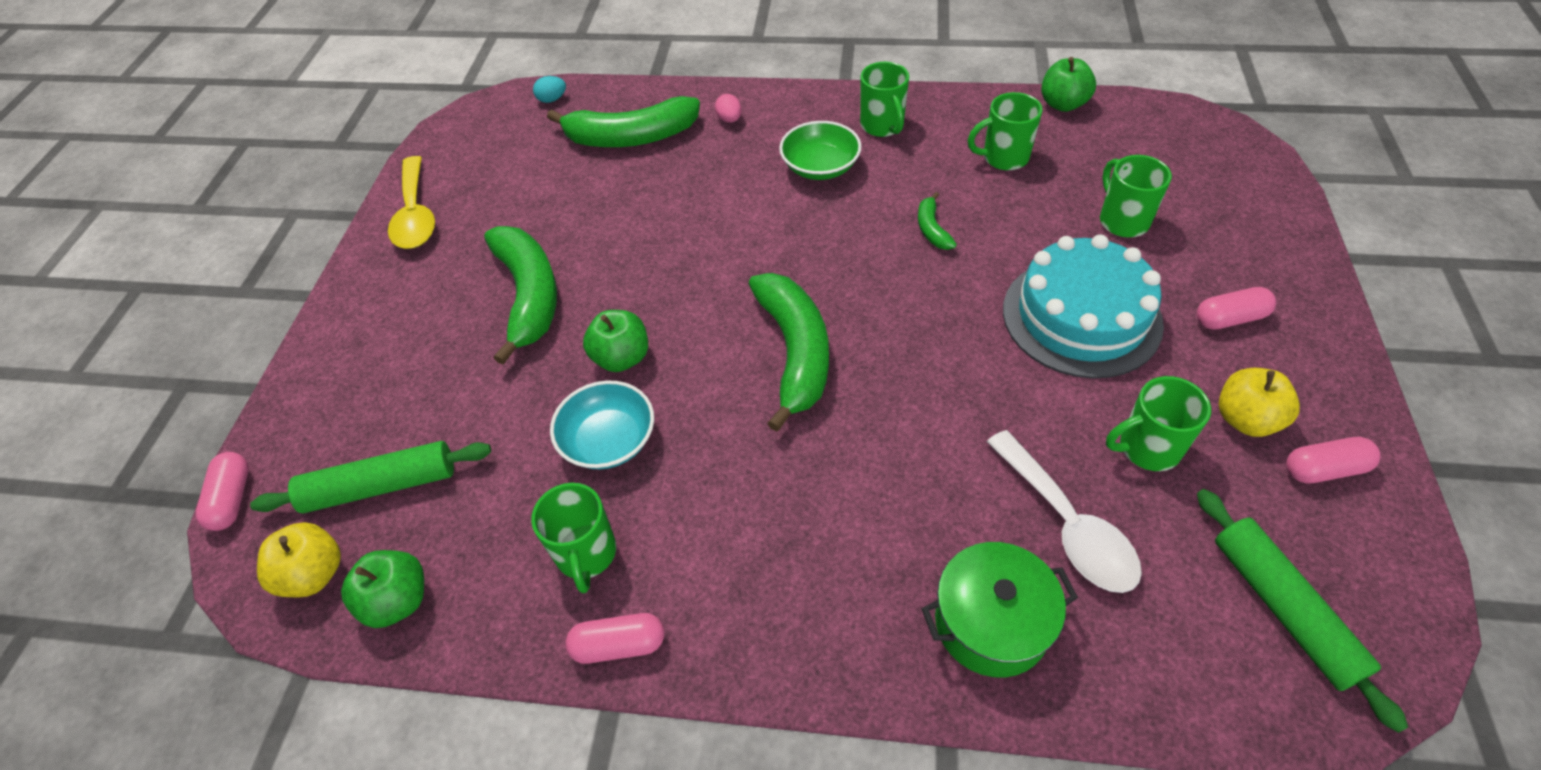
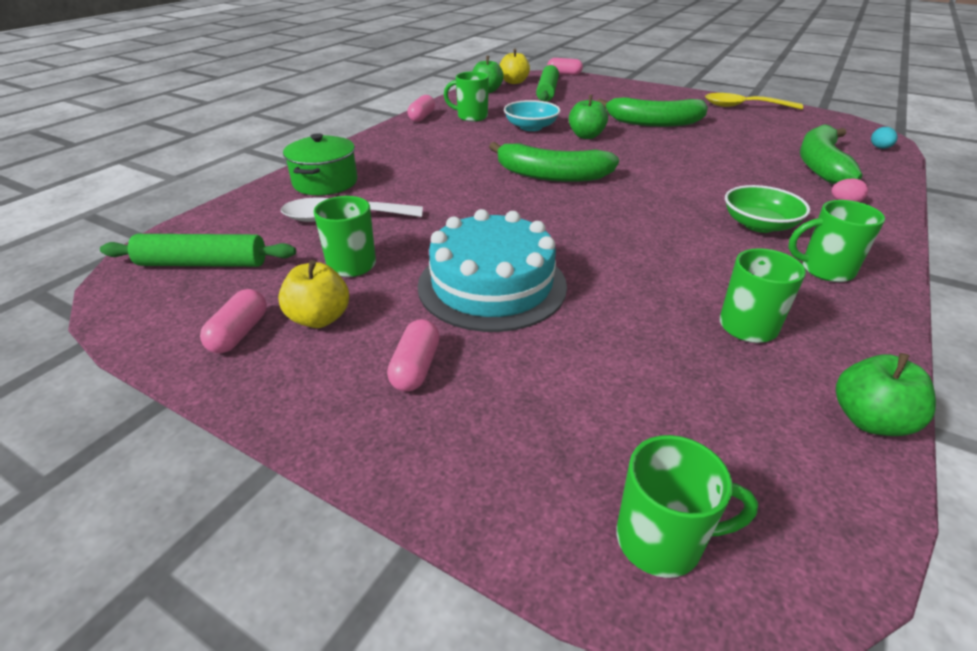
camera: 110 degrees right, 15 degrees down
(932, 229) = (646, 251): green banana -> none
(1122, 221) = (599, 364): green mug -> green mug (661, 540)

